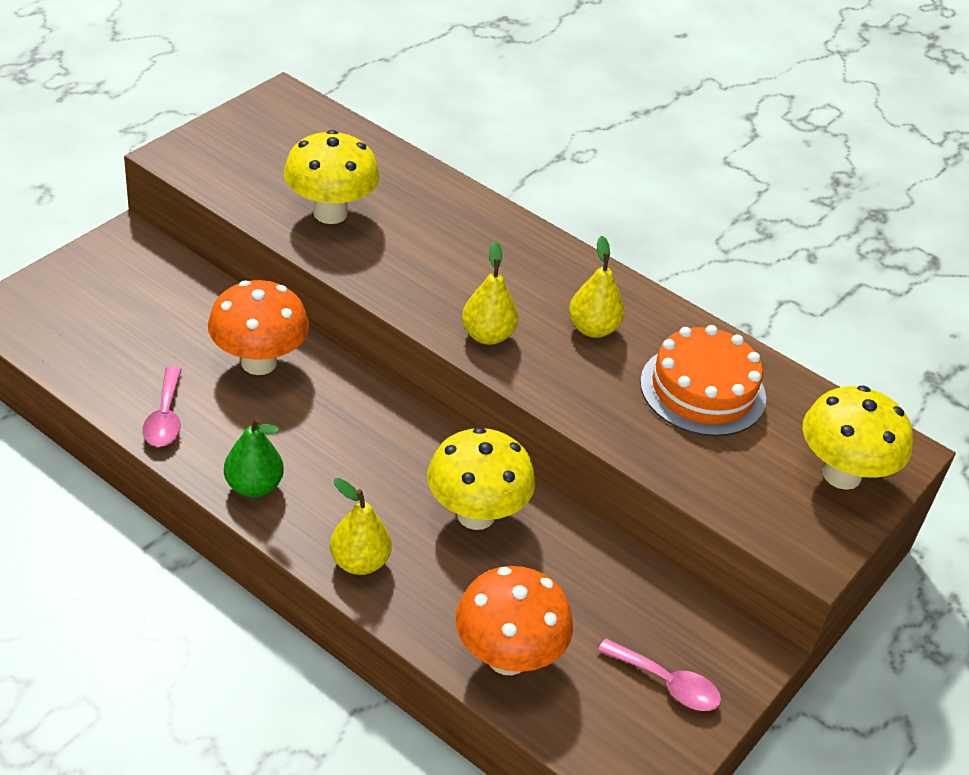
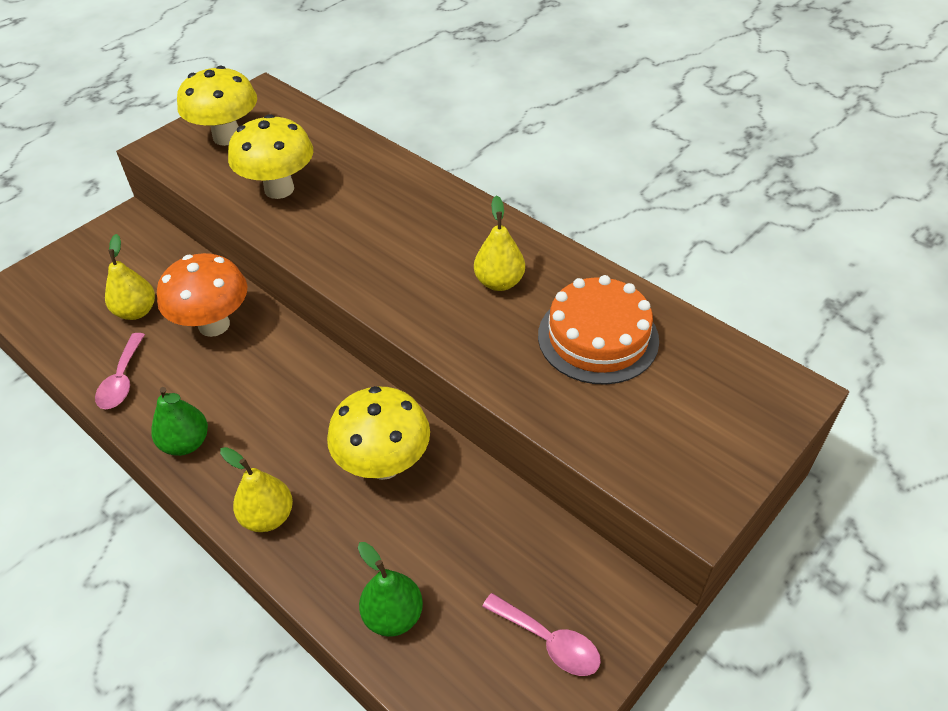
camera: 10 degrees right, 5 degrees up
(487, 335) = (400, 294): yellow pear -> yellow pear (136, 311)
(507, 657) = (393, 615): orange mushroom -> green pear
(841, 474) = (730, 420): yellow mushroom -> yellow mushroom (227, 137)

